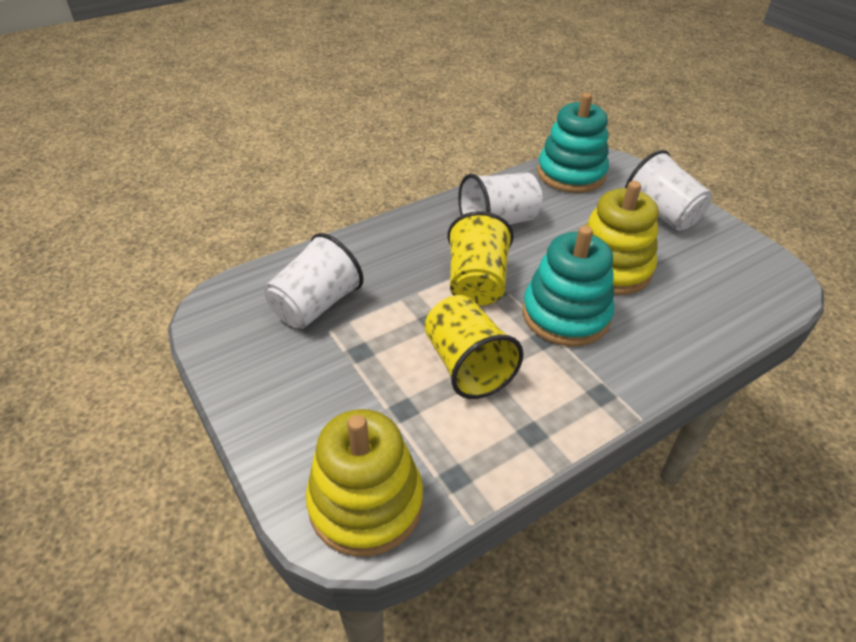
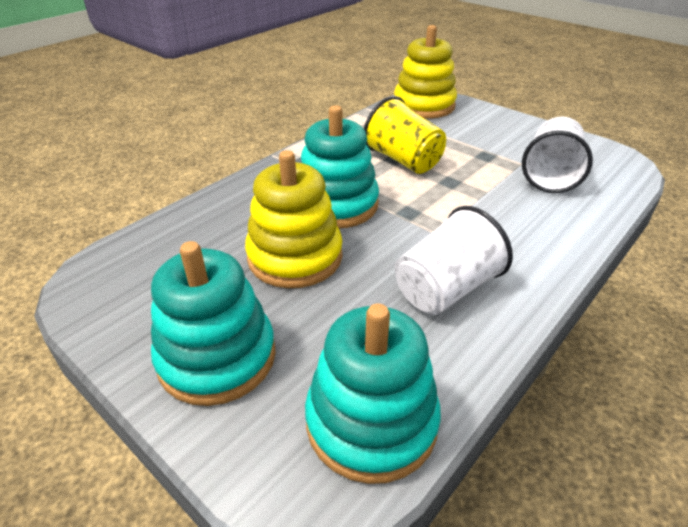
camera: 165 degrees right, 5 degrees down
(476, 282) = (430, 216): yellow cup -> none
(661, 214) = (217, 357): white cup -> turquoise stacking toy

